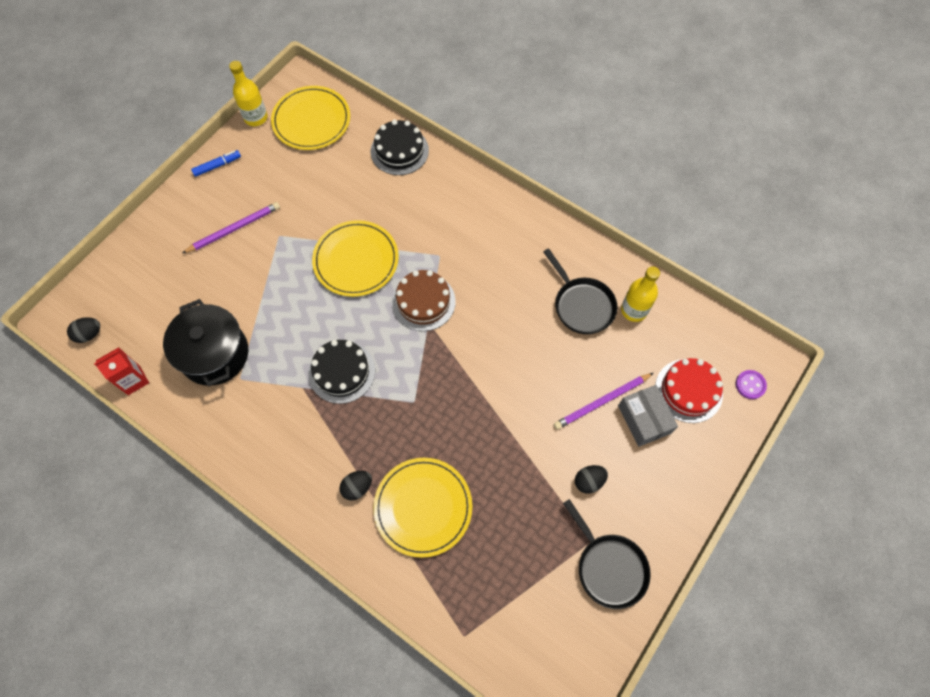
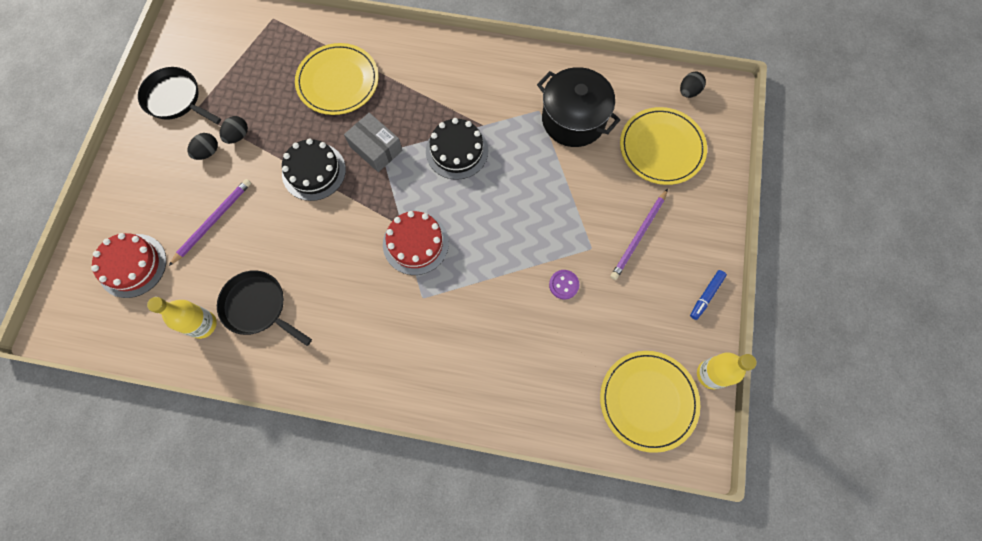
camera: 155 degrees right, 5 degrees up
(134, 380) = (623, 74): red carton -> none
(356, 260) = (502, 256): yellow plate -> yellow plate (661, 148)
(357, 487) = (396, 74): black egg -> black egg (238, 136)
(399, 151) = (527, 406): black cake -> black cake (314, 171)
(423, 302) = (415, 243): brown cake -> red cake
(644, 419) = (170, 222): grey box -> grey box (376, 148)
(750, 385) = (71, 296): purple button -> purple button (564, 285)

